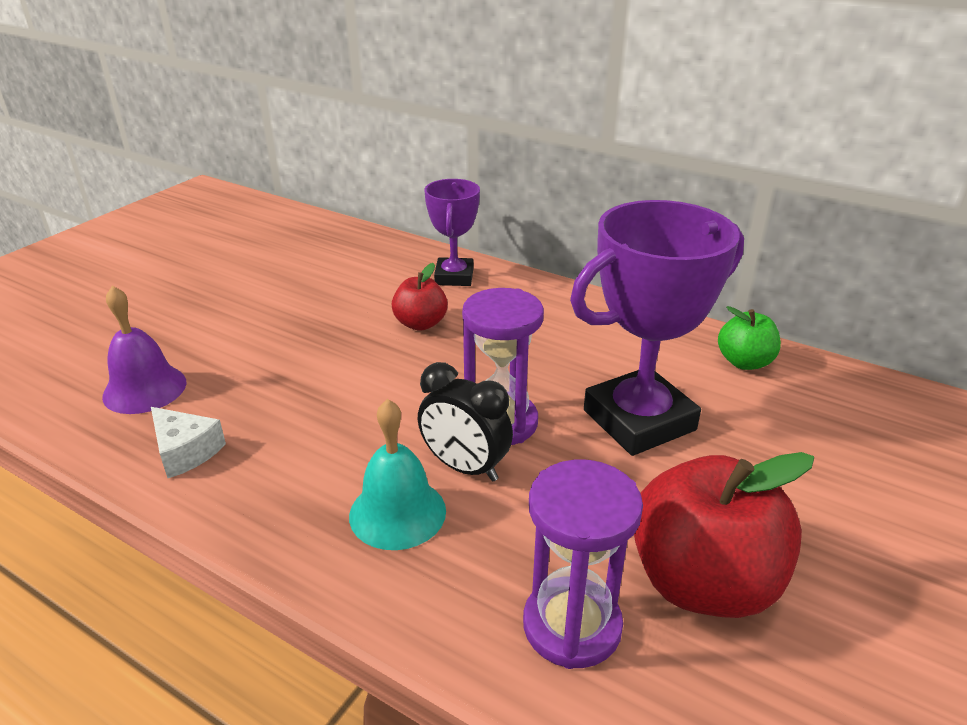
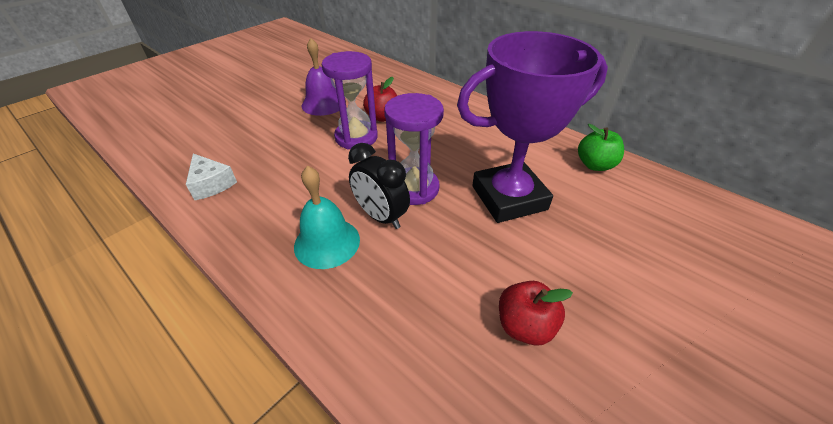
camera: 10 degrees right, 10 degrees up
(145, 389) = (203, 141): purple bell -> purple bell (323, 104)
(454, 277) = (413, 89): purple trophy -> none
(572, 625) = (419, 344): purple hourglass -> purple hourglass (356, 137)
(703, 582) = (524, 325): red apple -> red apple, size x0.53

